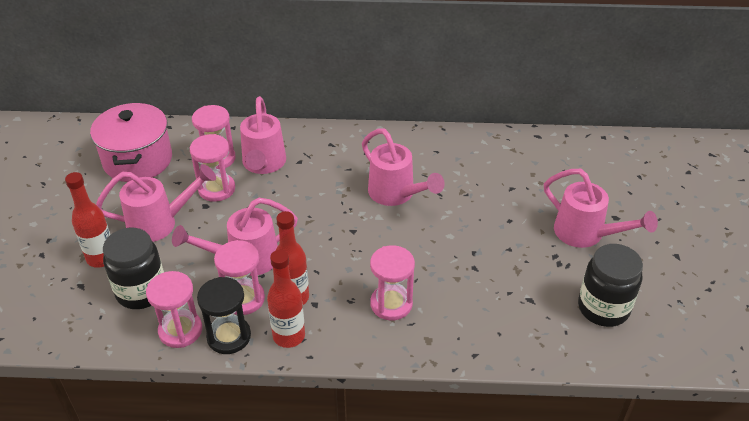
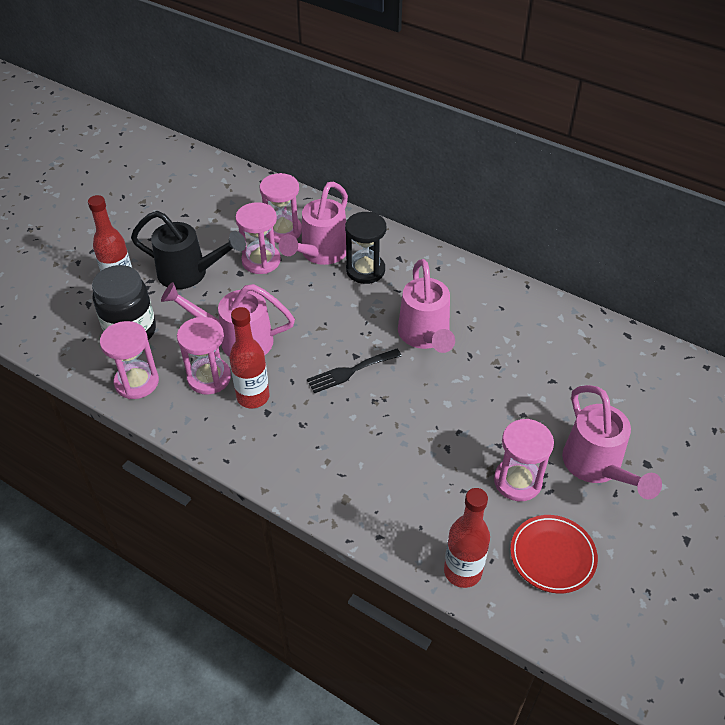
camera: 30 degrees right, 5 degrees up
(138, 160) = (213, 205): pink pot -> none
(160, 223) = (190, 273): pink watering can -> black watering can
(229, 336) = (171, 407): black hourglass -> black hourglass (365, 270)
(289, 336) = (222, 432): red bottle -> red bottle (462, 571)
(358, 244) = (350, 371): none -> black fork
(391, 304) = (337, 446): pink hourglass -> pink hourglass (517, 481)
(603, 308) = (552, 556): black jar -> red plate

